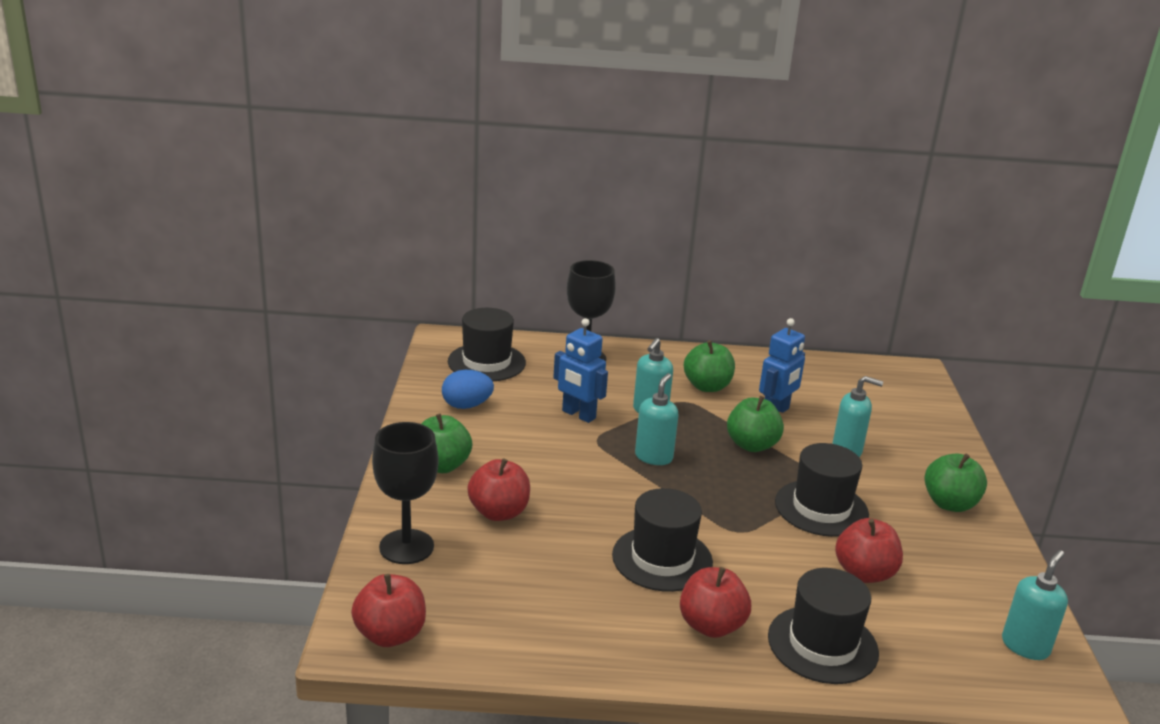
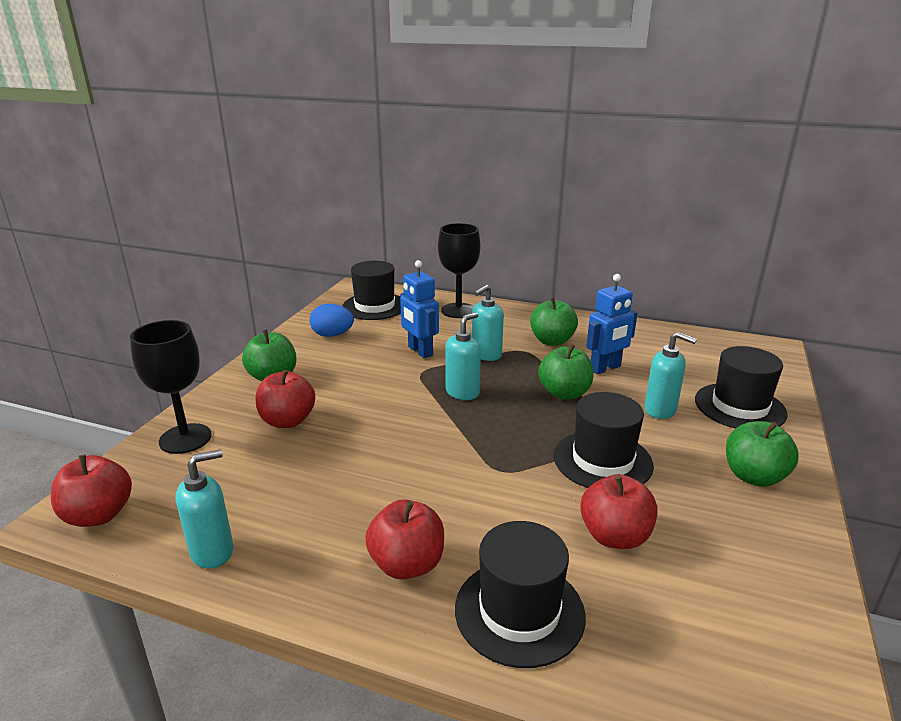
camera: 20 degrees right, 0 degrees up
(662, 559) = (405, 485): black hat -> black hat (739, 407)
(1025, 646) = (787, 668): turquoise soap dispenser -> turquoise soap dispenser (212, 551)

